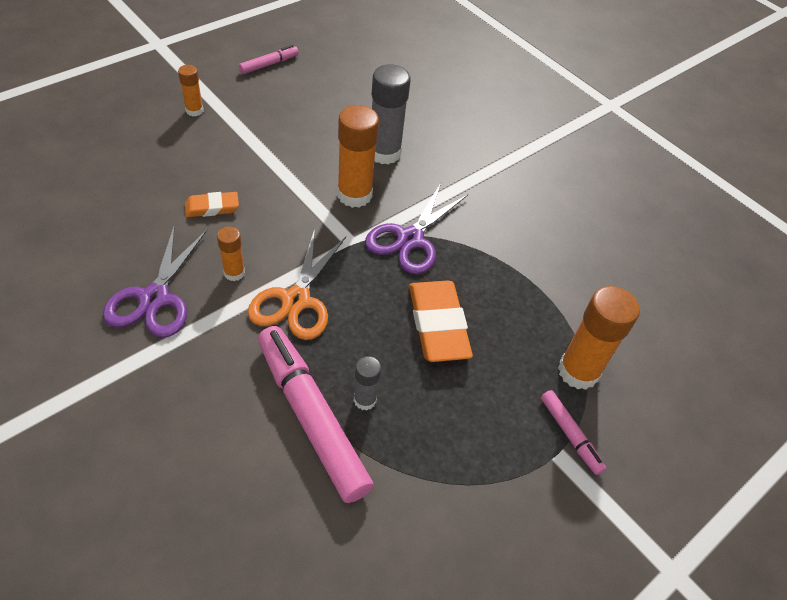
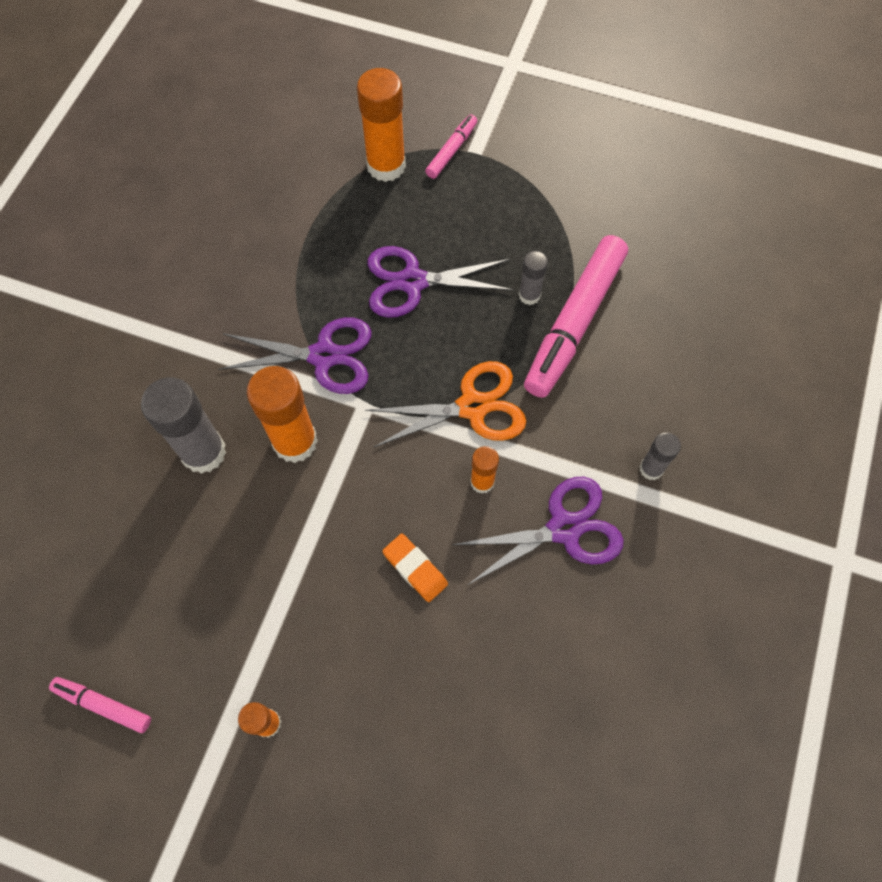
camera: 115 degrees left, 15 degrees up
(139, 384) = (651, 469): none -> grey glue stick
(438, 325) = (413, 282): orange eraser -> purple scissors

